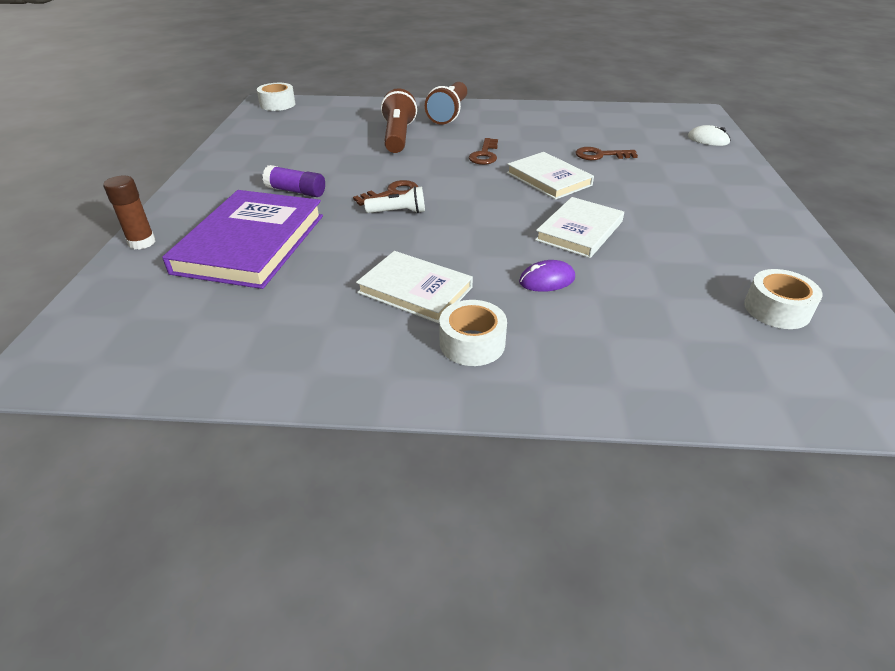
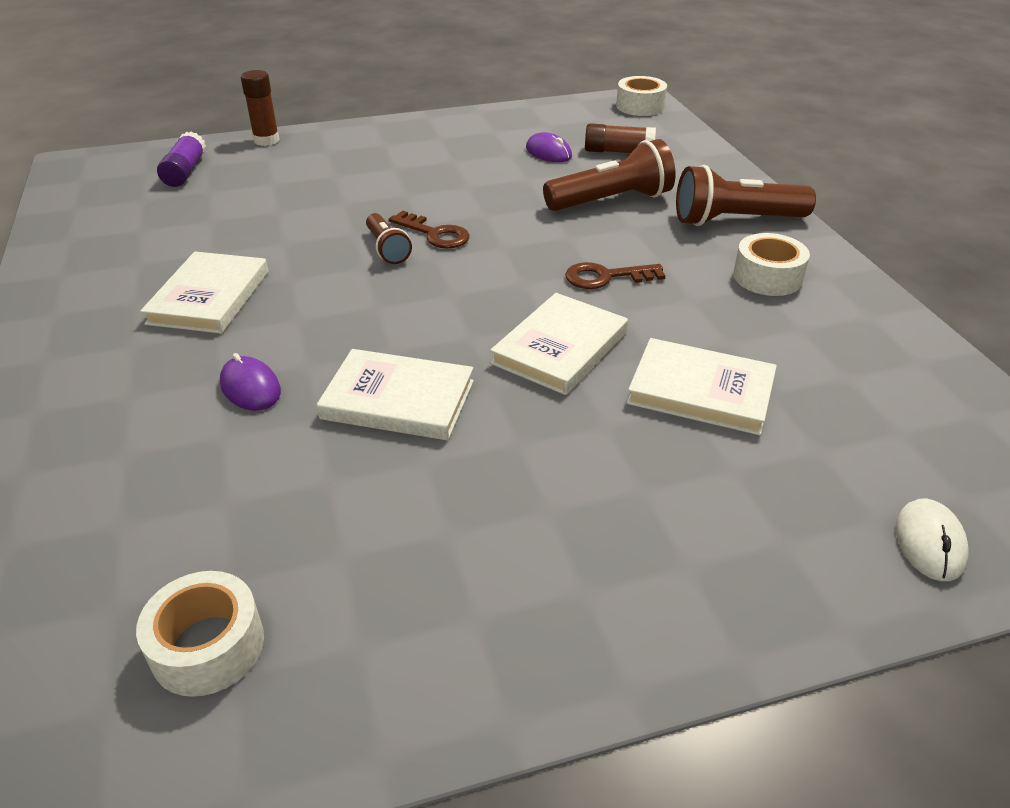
camera: 70 degrees right, 0 degrees up
(251, 243) = (281, 186): purple book -> none
(296, 191) = (406, 178): purple glue stick -> purple glue stick (185, 171)
(312, 141) = (548, 152): none -> purple mouse
(335, 122) = (618, 152): none -> brown glue stick
(398, 212) = (387, 249): white flashlight -> brown flashlight
(472, 343) = (107, 354): white tape -> white tape (767, 277)
(600, 155) = (700, 391): brown key -> white book

